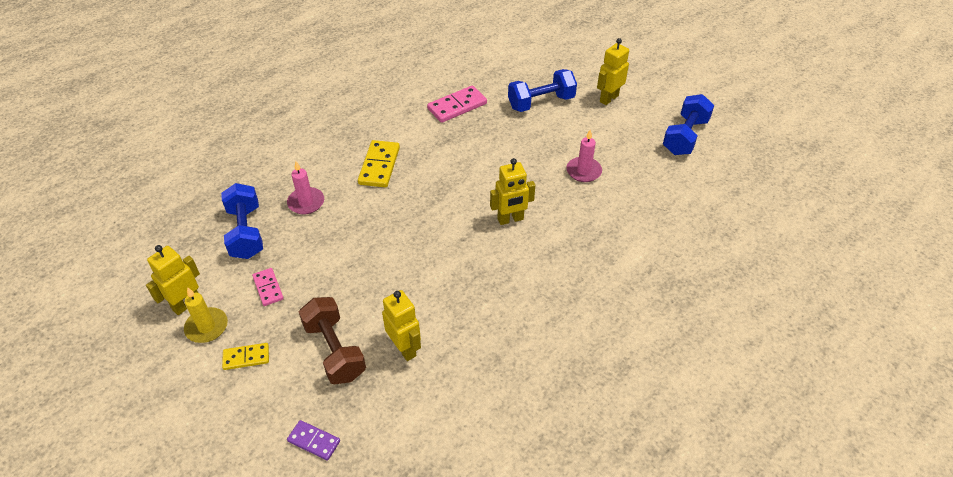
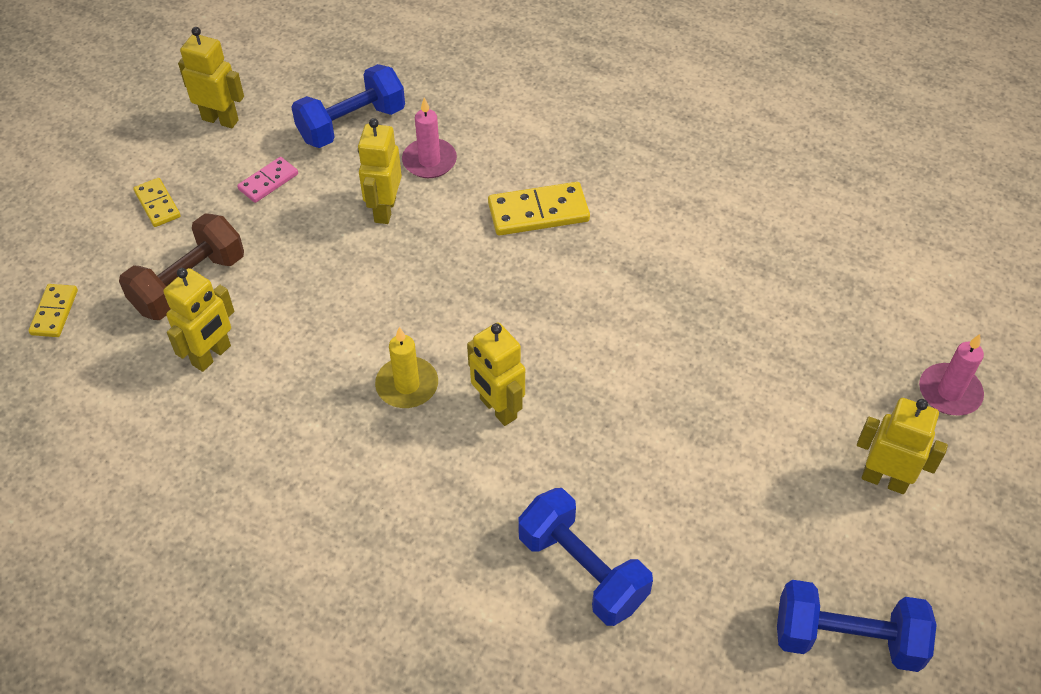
camera: 70 degrees right, 5 degrees up
(207, 327) = (192, 151): yellow candle -> yellow candle (407, 385)
(314, 441) = (54, 312): purple domino -> yellow domino
(333, 233) = (384, 210): none -> yellow robot
(457, 106) = (726, 261): pink domino -> none
(541, 102) = (807, 375): blue dumbbell -> blue dumbbell (582, 570)
(583, 171) = (659, 485): pink candle -> pink candle (949, 392)

